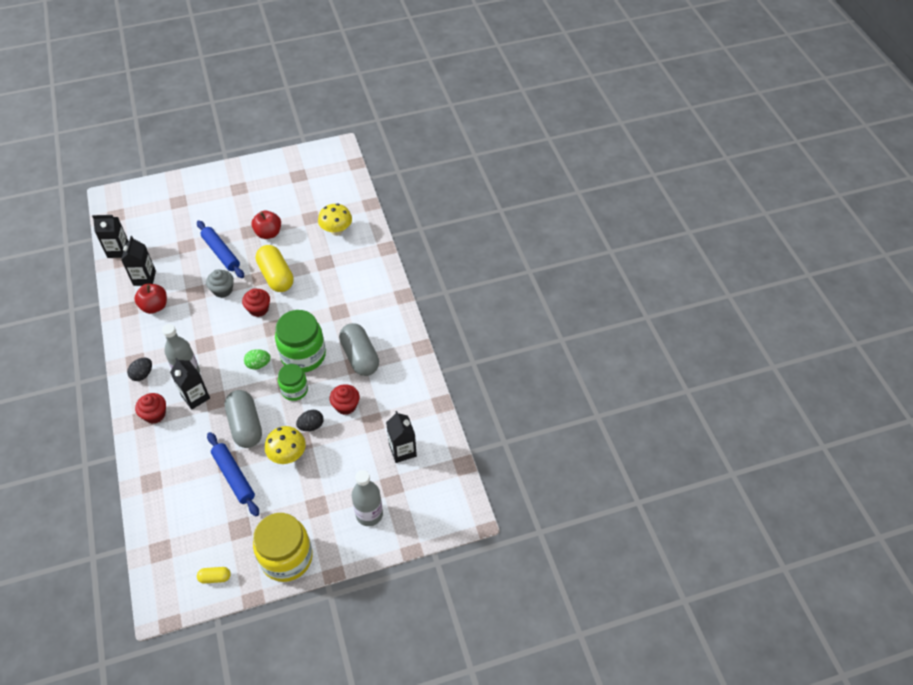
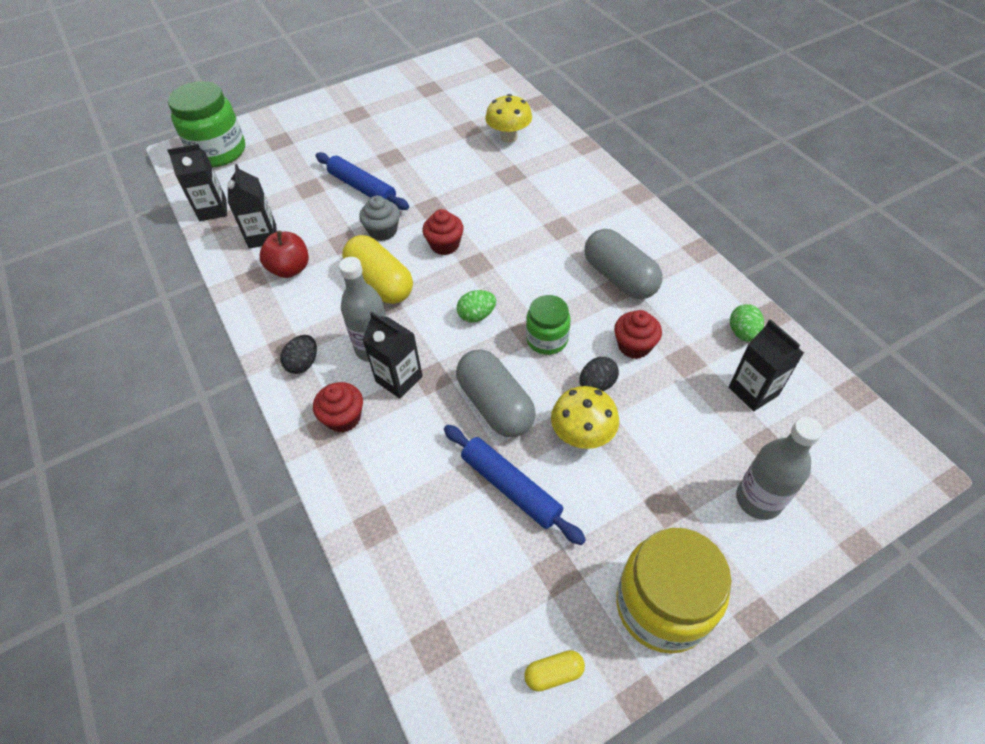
camera: 10 degrees left, 0 degrees up
(268, 233) = (418, 155): red apple -> none
(276, 276) = (451, 201): yellow capsule -> yellow capsule (380, 283)
(303, 355) = (537, 291): green jar -> green jar (218, 152)
(417, 411) = (742, 333): none -> green egg

